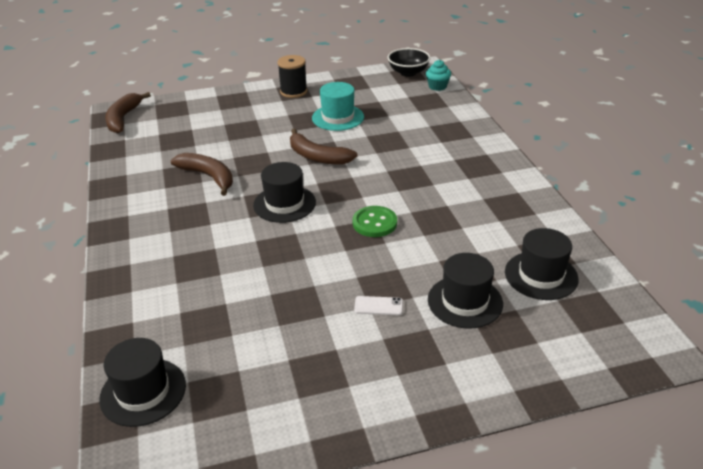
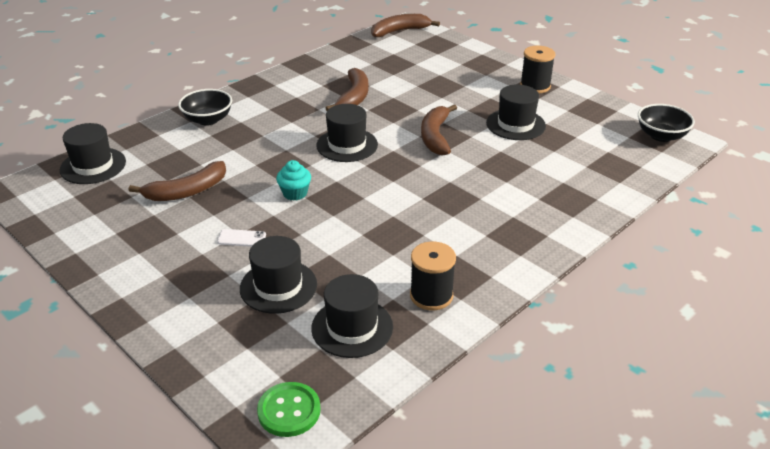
camera: 60 degrees right, 0 degrees up
(143, 277) = (208, 120): none -> black bowl
(267, 324) = (187, 191): none -> brown banana
(338, 117) = (515, 124): turquoise hat -> black hat
(374, 223) = (357, 200): green button -> green button (289, 411)
(378, 306) = (242, 238): white phone -> white phone turned 60 degrees counterclockwise
(437, 86) = (654, 163): turquoise cupcake -> turquoise cupcake (295, 193)
(524, 225) = (431, 295): none -> black spool

